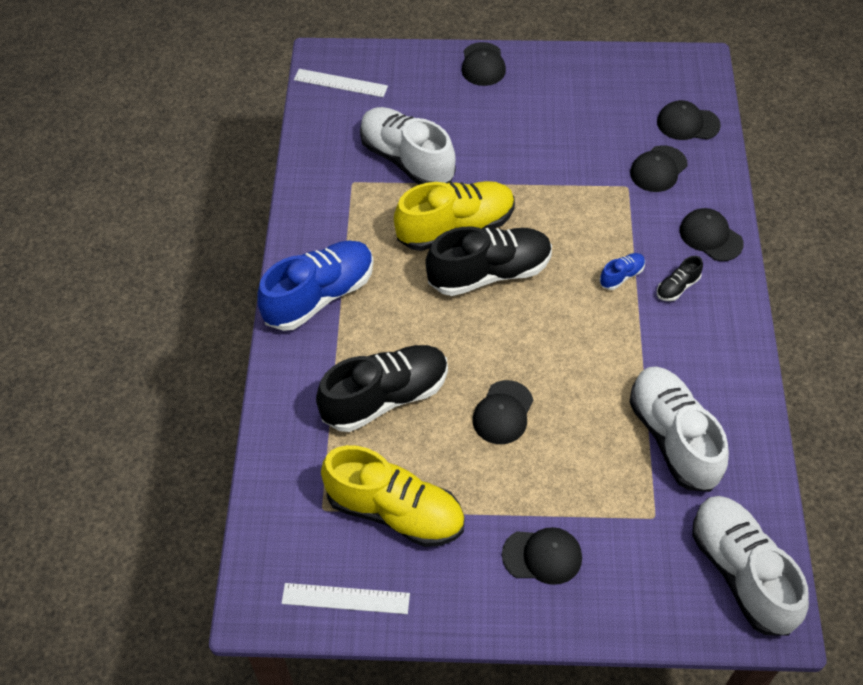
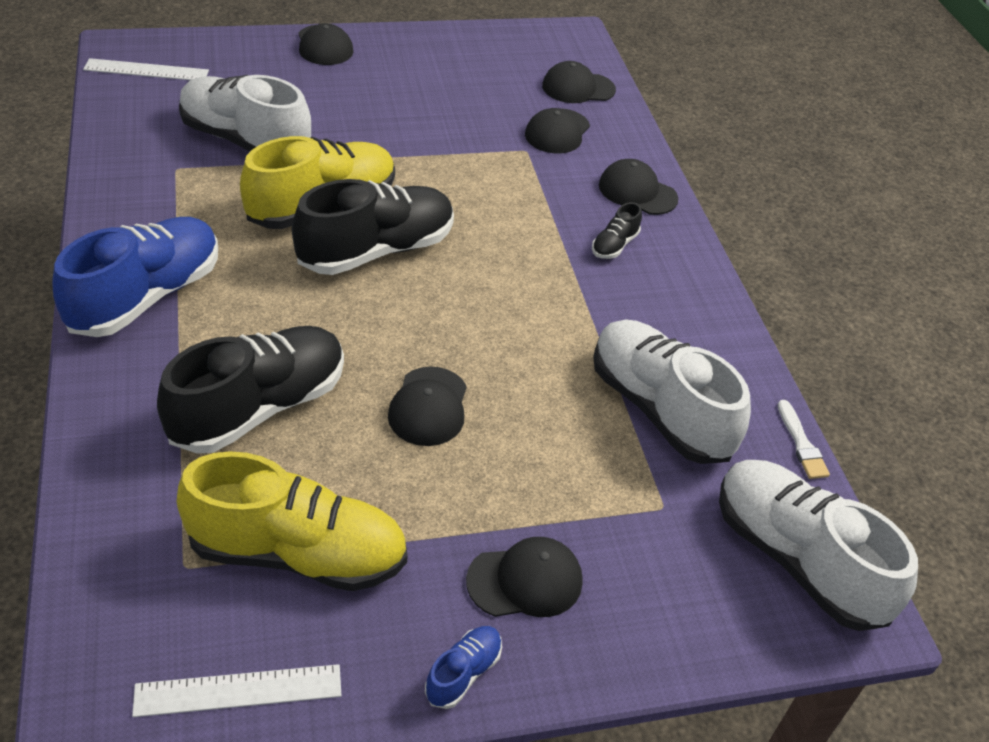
camera: 20 degrees left, 10 degrees down
(621, 276) = (544, 240): blue shoe -> blue shoe (463, 673)
(776, 482) = (801, 444): none -> white brush

